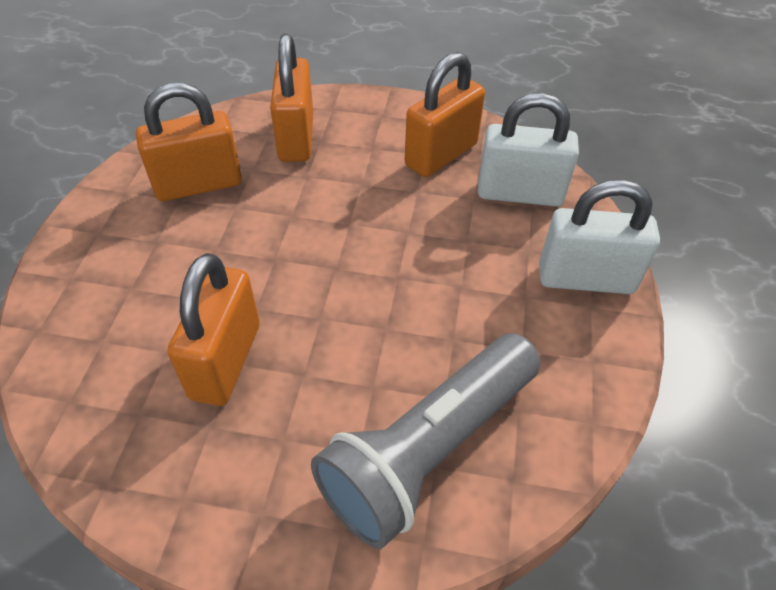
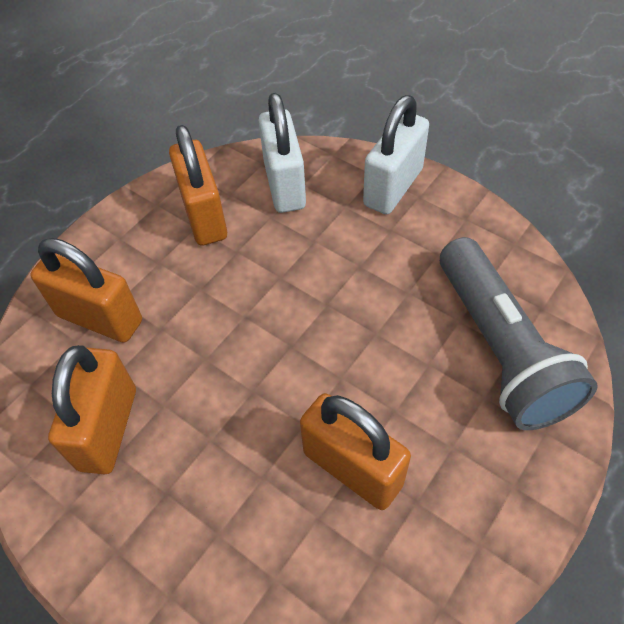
camera: 60 degrees left, 5 degrees up
(519, 194) = (284, 185): white padlock -> white padlock turned 45 degrees counterclockwise

